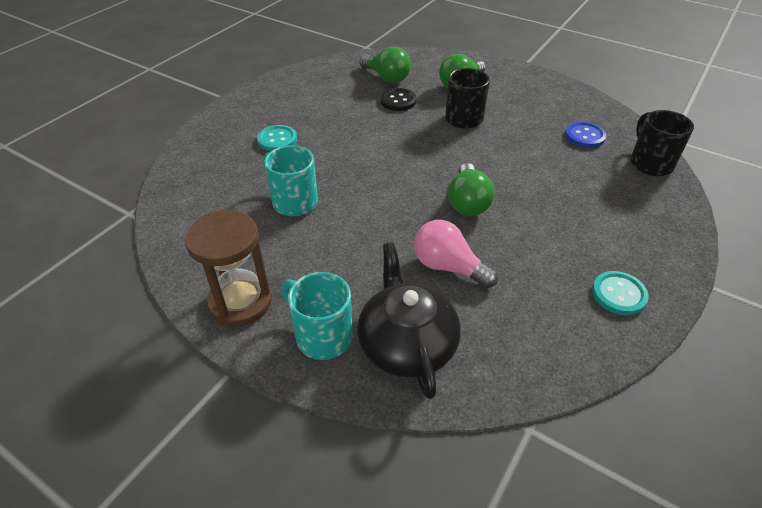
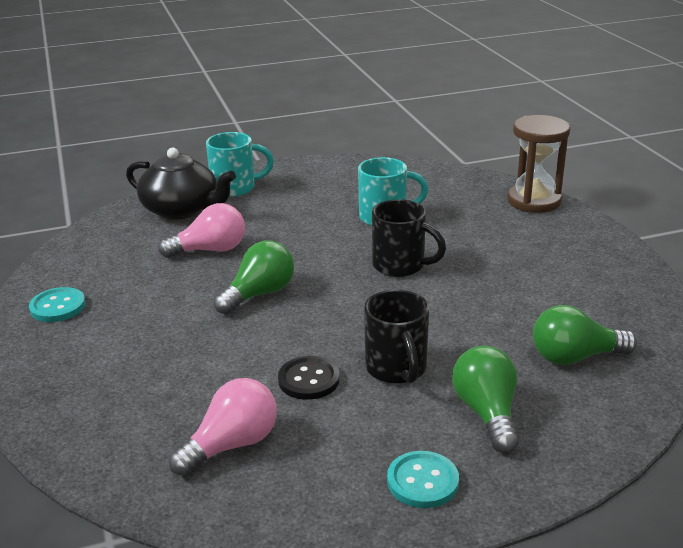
camera: 130 degrees right, 15 degrees down
(240, 302) = (306, 173): brown hourglass -> brown hourglass (534, 201)
(277, 140) = (497, 238): turquoise button -> turquoise button (422, 481)
(398, 101) = (498, 338): black button -> black button (309, 380)
(468, 202) = (259, 294): green light bulb -> green light bulb turned 90 degrees clockwise
(584, 136) = (232, 445): blue button -> pink light bulb
(650, 163) = (113, 460): black mug -> black mug (400, 266)

